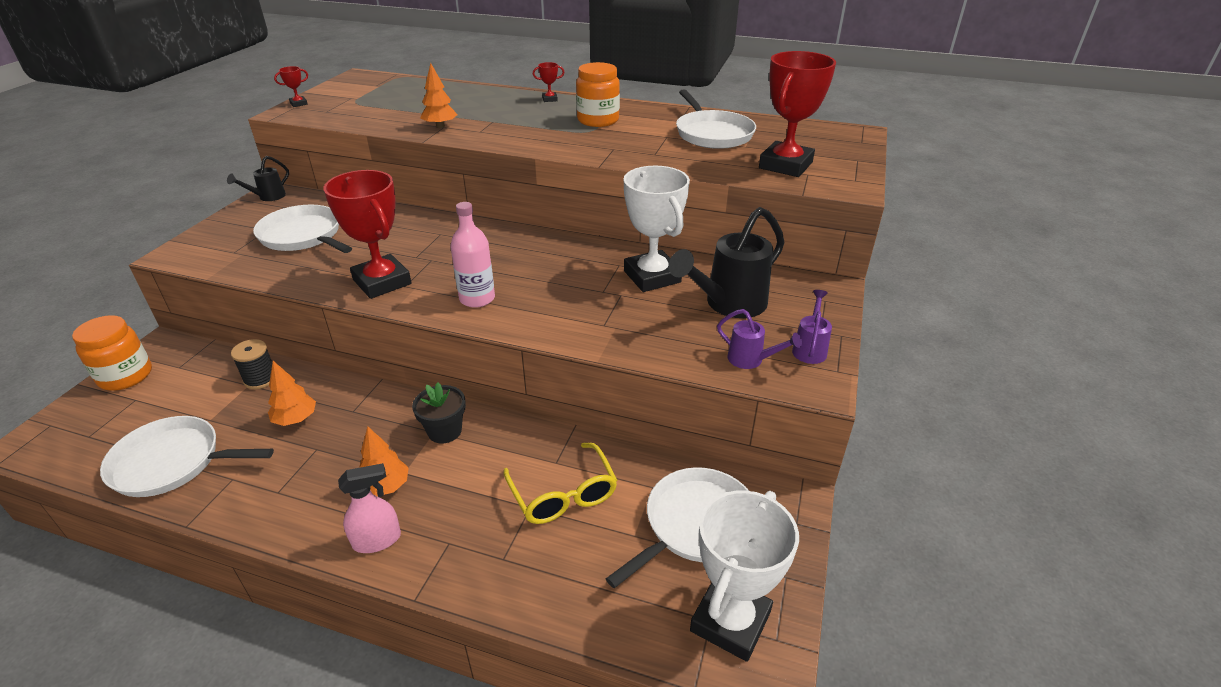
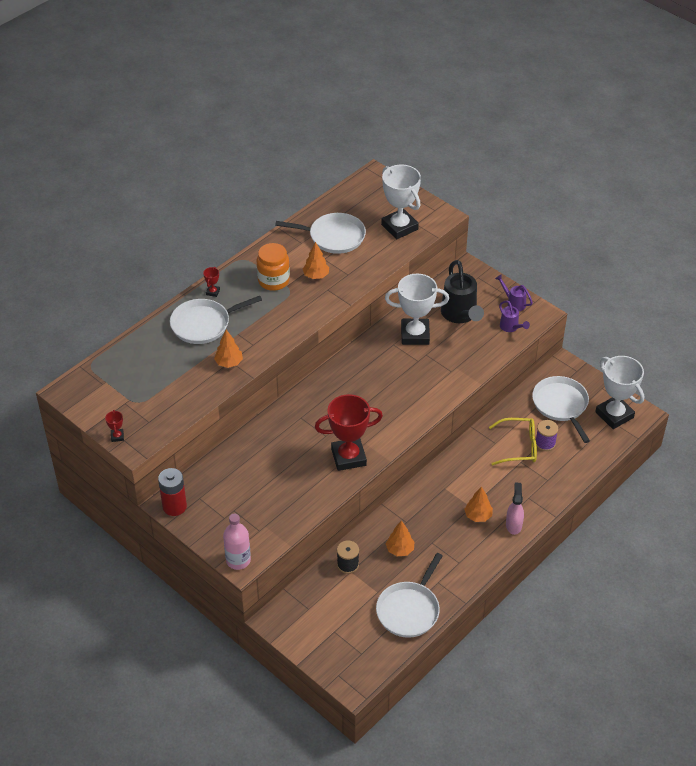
camera: 65 degrees left, 10 degrees up
(126, 376) = (303, 638): orange jar -> none
(268, 197) = (174, 506): black watering can -> red battery
(303, 236) = (257, 490): white pan -> white pan (203, 324)
(444, 431) = (447, 483): black flower pot -> none
(477, 298) = (394, 417): pink bottle -> pink bottle (238, 560)
(590, 529) = (545, 443): none -> purple spool
(631, 138) = (316, 275): none -> orange tree
(751, 360) = (511, 328): purple watering can -> purple watering can turned 90 degrees clockwise
(785, 165) = (399, 227): red trophy -> white trophy

